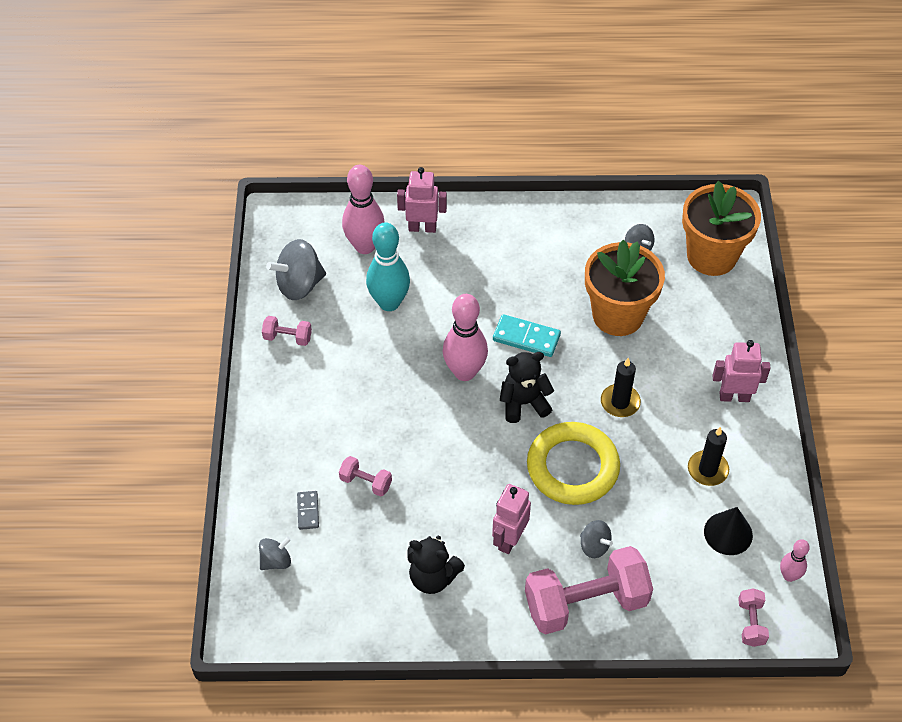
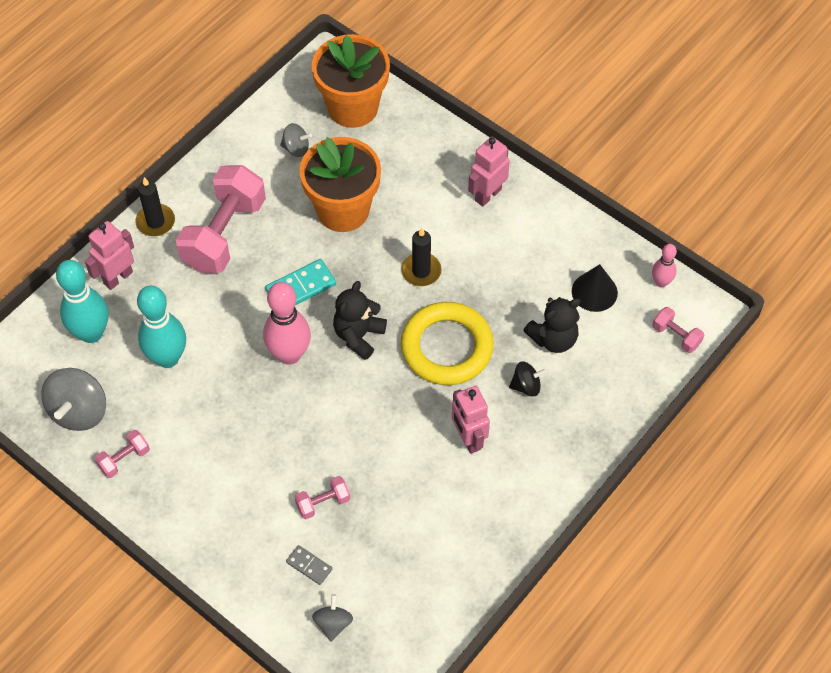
camera: 50 degrees left, 5 degrees up
(365, 246) = (91, 333): pink bowling pin -> turquoise bowling pin
(433, 577) = (452, 518): black teddy bear -> black teddy bear (553, 339)
(586, 603) = (568, 429): pink dumbbell -> pink dumbbell (224, 234)
(594, 546) = (526, 386): grey spinning top -> black spinning top
(707, 470) = (532, 262): black candle -> black candle (155, 222)

